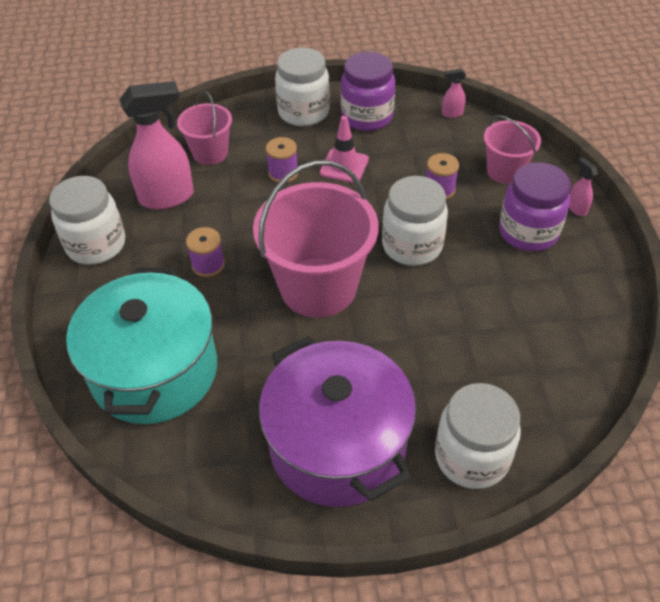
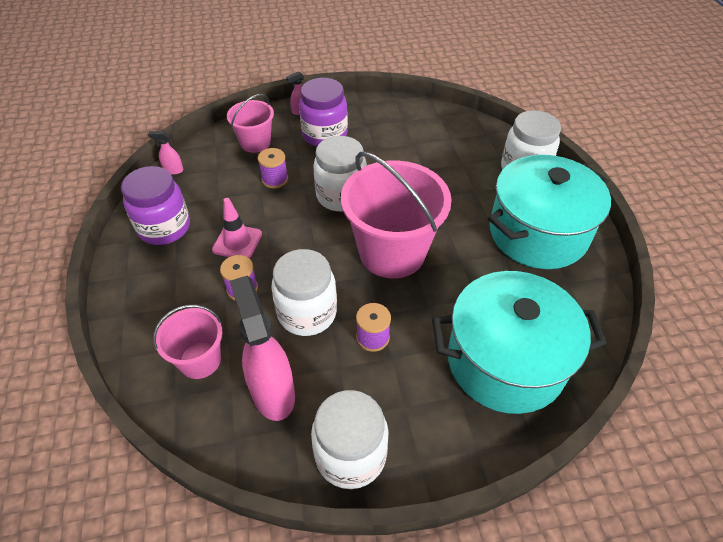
camera: 95 degrees left, 0 degrees up
(303, 112) = (144, 279): white jar -> white jar (307, 313)
(338, 445) = (537, 233): purple pot -> turquoise pot
(451, 113) = (173, 170): pink spray bottle -> pink spray bottle turned 105 degrees clockwise

